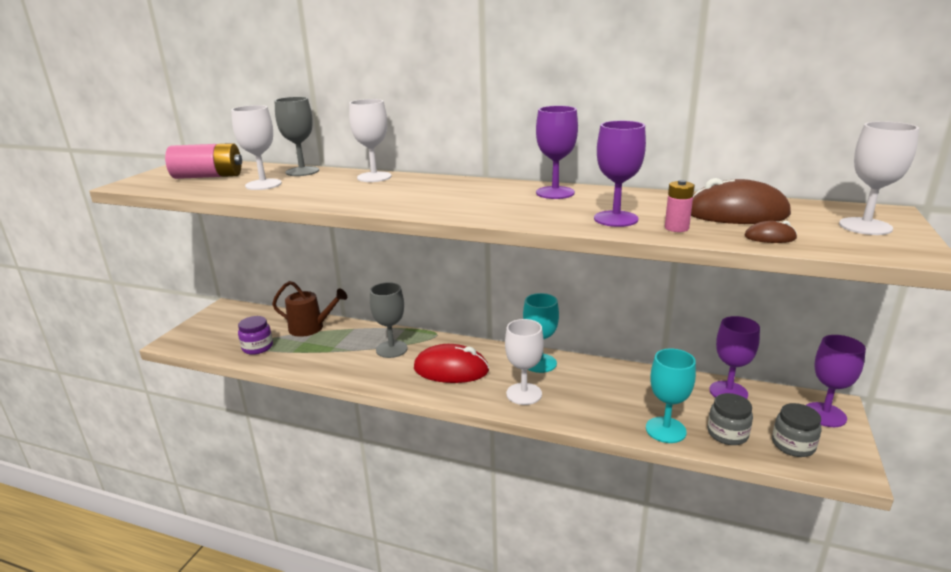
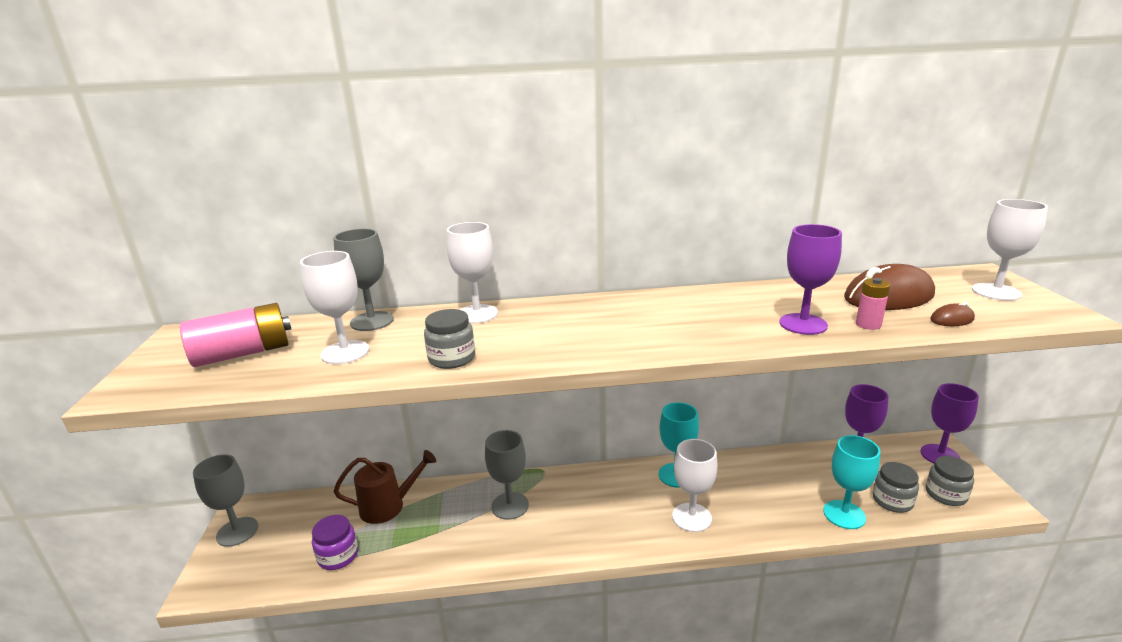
camera: 25 degrees left, 0 degrees up
(212, 318) = (237, 531): none -> grey goblet
(321, 197) = (452, 358): none -> grey jar
(451, 369) = (596, 511): red mouse -> none
(555, 193) = (701, 301): purple goblet -> none

